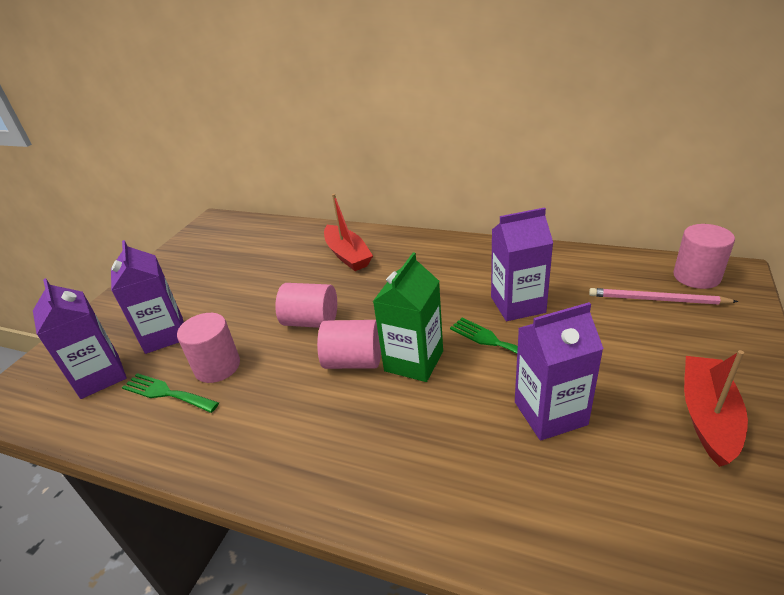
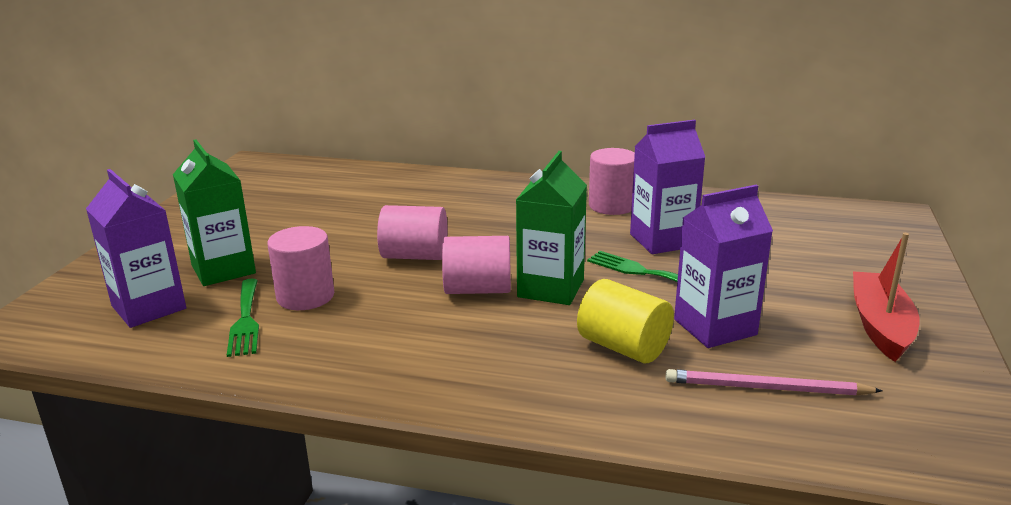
camera: 10 degrees left, 10 degrees down
(164, 335) = (223, 269): purple carton -> green carton
(166, 393) = (245, 320): green fork -> green fork turned 120 degrees counterclockwise
(347, 255) = (444, 197): red boat -> none
(464, 436) = (623, 347): none -> yellow cylinder
(656, 299) = (816, 236): pink pencil -> pink pencil (766, 388)
(696, 276) = (857, 217): pink cylinder -> pink cylinder (612, 206)

